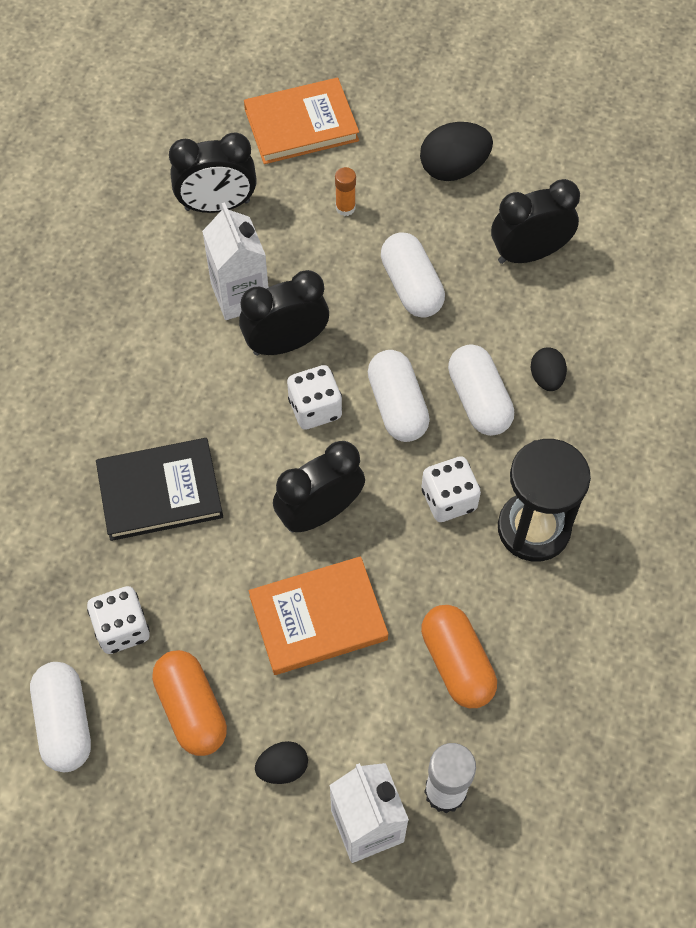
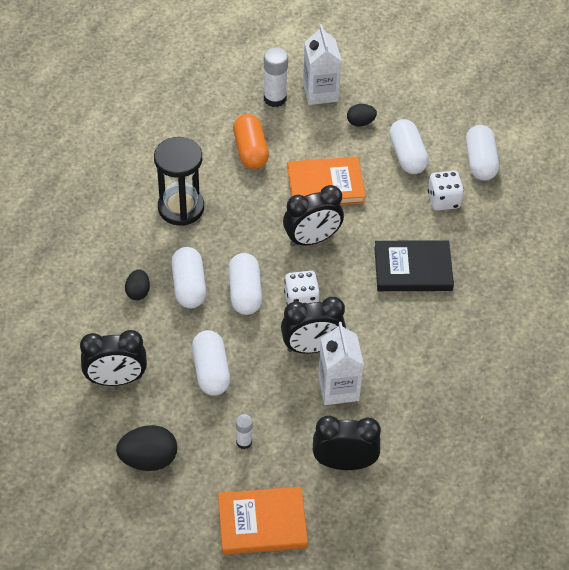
camera: 170 degrees left, 10 degrees down
(191, 709) = (407, 156): orange capsule -> white capsule
(345, 208) = (244, 442): orange glue stick -> white glue stick
(448, 499) = (228, 232): white dice -> none

